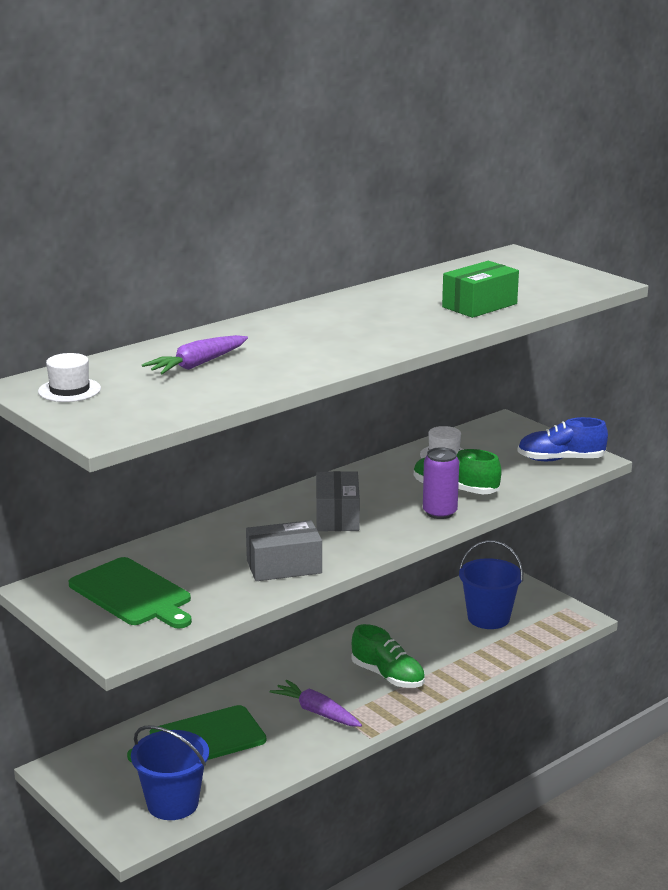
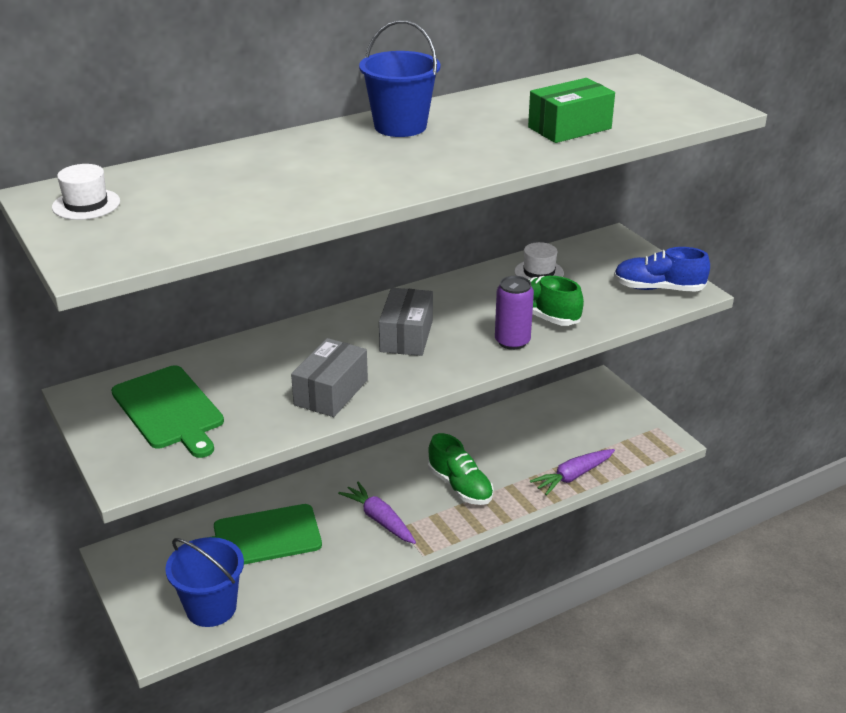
camera: 10 degrees right, 10 degrees up
(197, 365) = (234, 182): purple carrot -> purple carrot (573, 476)
(284, 567) = (331, 392): grey box -> grey box turned 60 degrees counterclockwise
(488, 618) = (577, 431): blue bucket -> blue bucket (400, 126)

